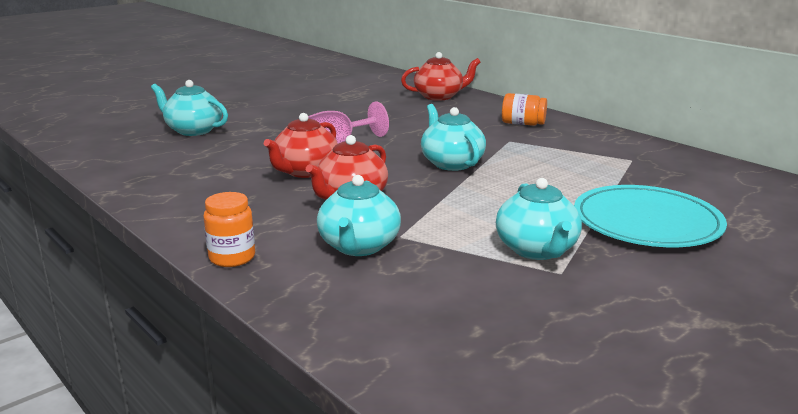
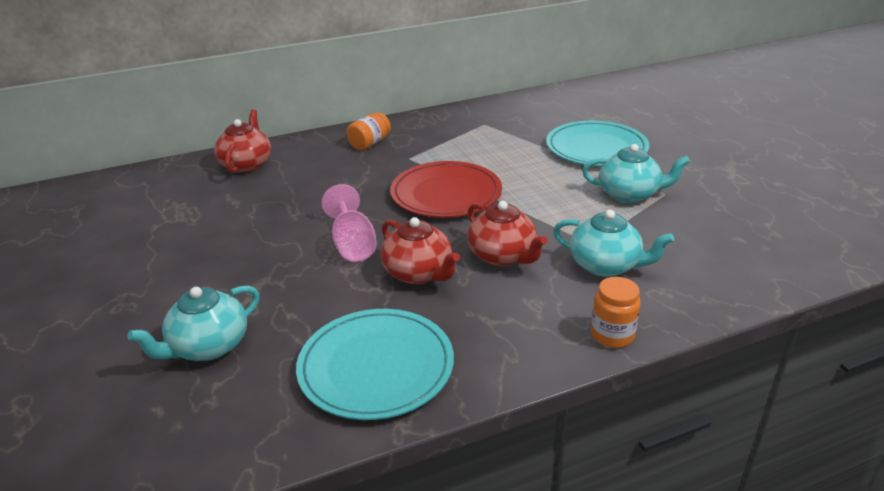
camera: 70 degrees left, 10 degrees up
(175, 175) = (376, 367): none -> turquoise plate
(451, 163) = (446, 194): turquoise teapot -> red plate

